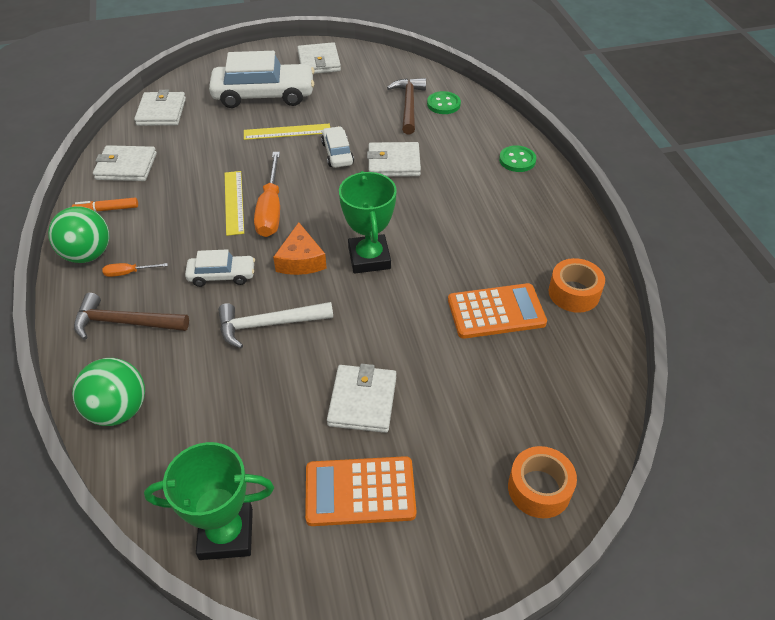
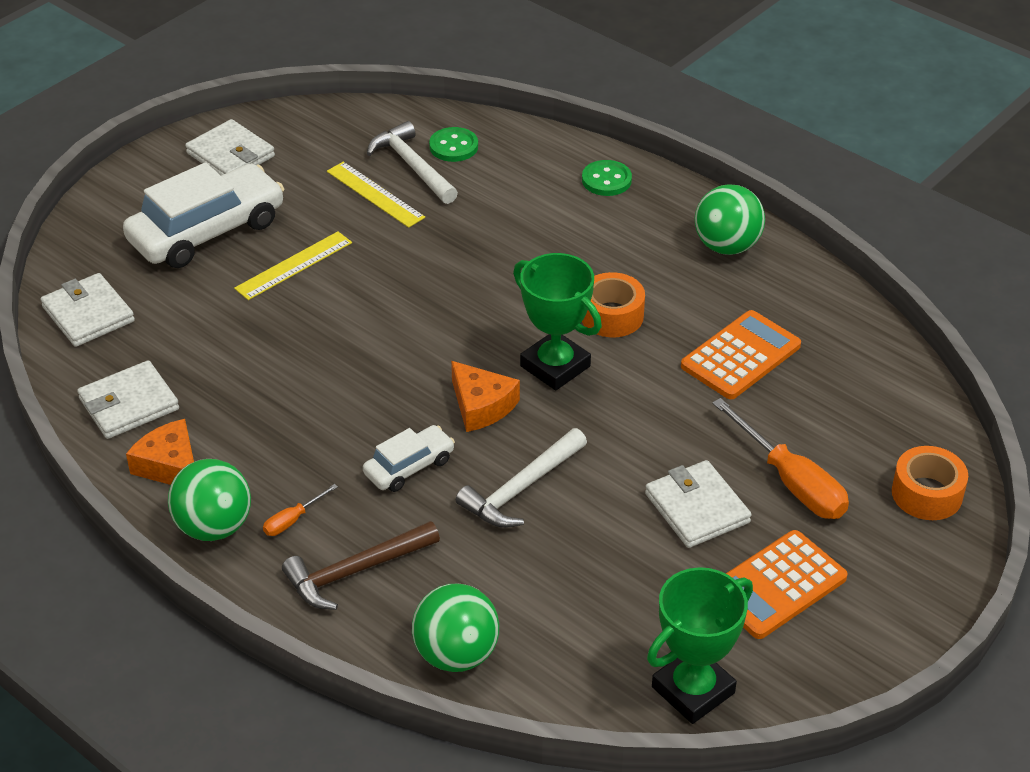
camera: 35 degrees left, 5 degrees down
(107, 209) = (170, 466): orange marker -> orange cheese
(234, 202) = (326, 380): yellow ruler -> yellow ruler (375, 194)
(270, 210) = (382, 368): orange screwdriver -> orange screwdriver (791, 482)
(337, 153) = (388, 264): white car -> none
(394, 163) = (469, 245): white wallet -> none
(409, 105) = (412, 166): brown hammer -> white hammer
(557, 235) = (726, 246): none -> green ball
(574, 293) = (797, 299): orange tape -> orange tape (611, 315)

